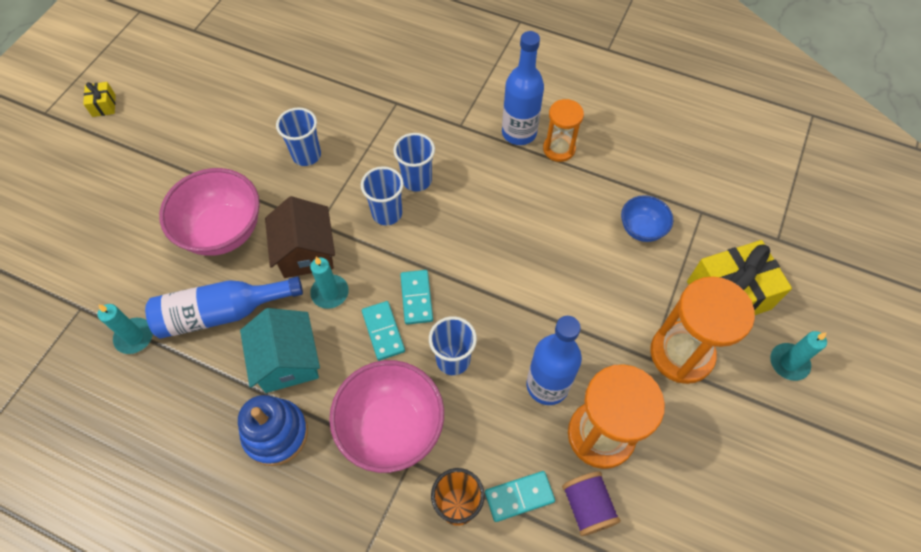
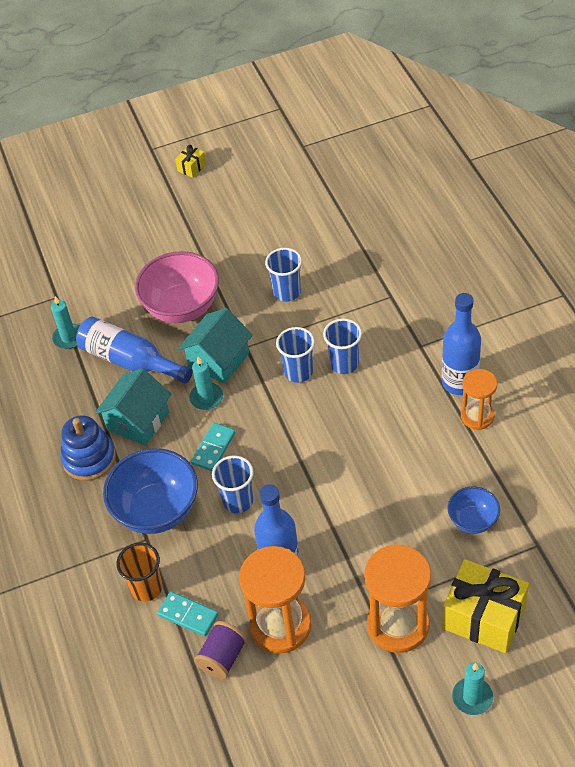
camera: 50 degrees right, 10 degrees down
(306, 252) = (218, 360): brown house -> turquoise house
(391, 427) = (156, 510): pink bowl -> blue bowl
(416, 298) = (257, 443): turquoise domino -> none

